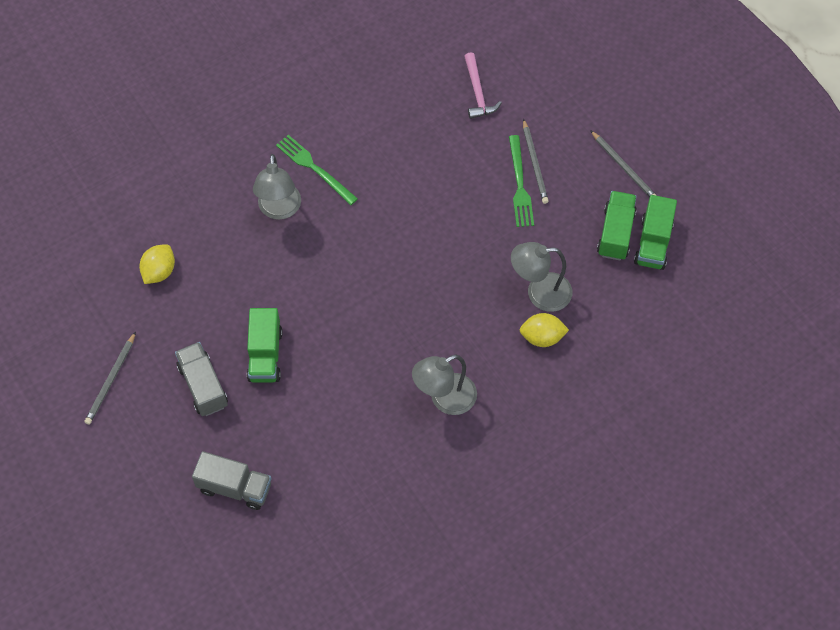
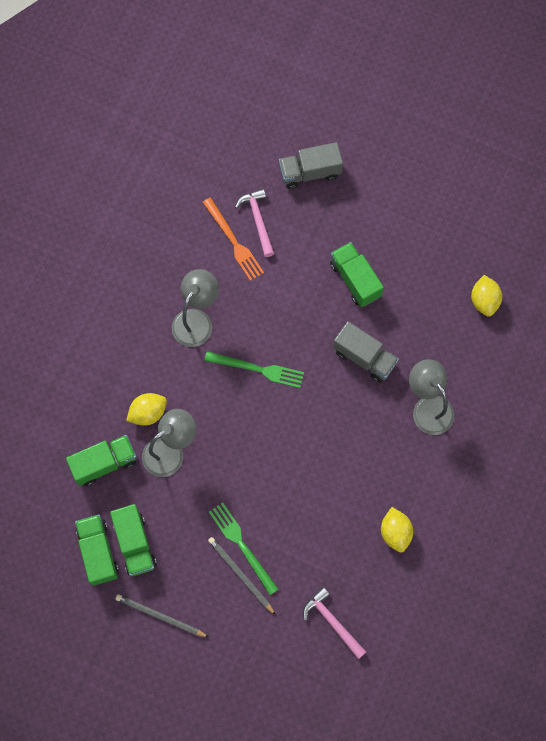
camera: 150 degrees right, 10 degrees up
(111, 380) = (455, 198): grey pencil -> none
(203, 386) = (384, 231): grey truck -> grey truck (364, 357)
(314, 168) = (425, 462): green fork -> green fork (258, 369)
(321, 466) = (258, 220): none -> pink hammer
(359, 457) = (233, 241): none -> orange fork
(379, 129) = (395, 532): none -> yellow lemon
(608, 314) = (104, 463): none -> green truck

